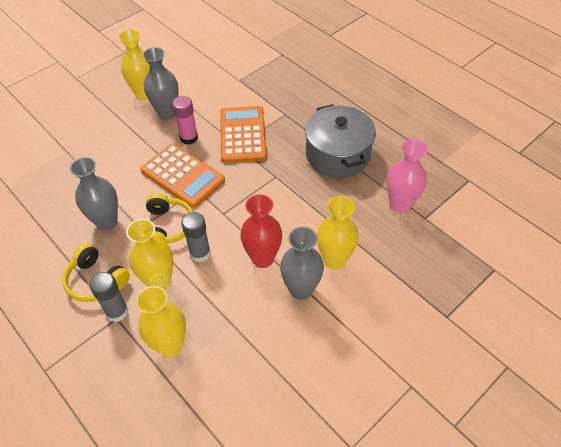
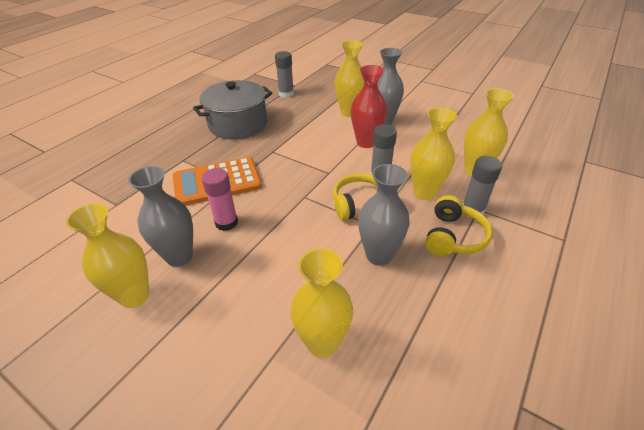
camera: 105 degrees left, 10 degrees down
(59, 174) = (322, 343): none -> yellow vase
(182, 175) = (288, 212): orange calculator -> none
(400, 205) = (286, 94): pink vase -> grey glue stick

